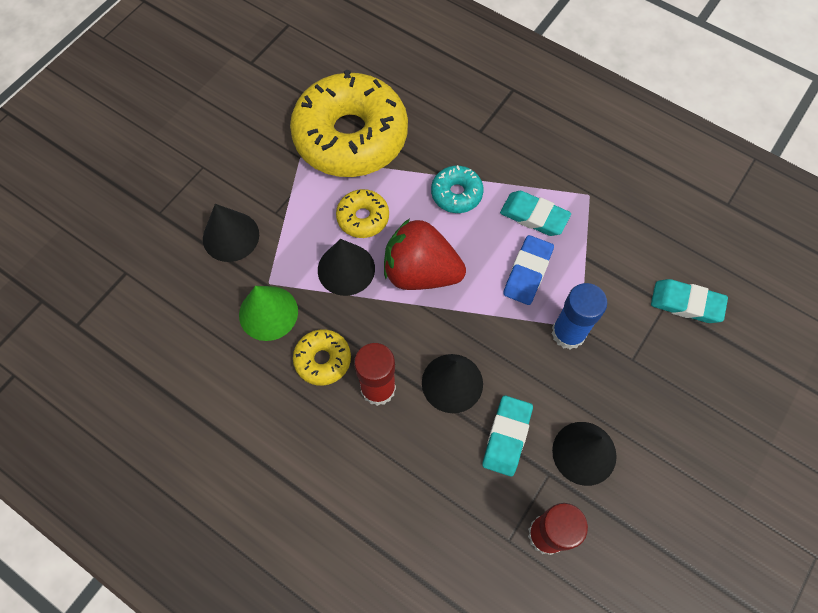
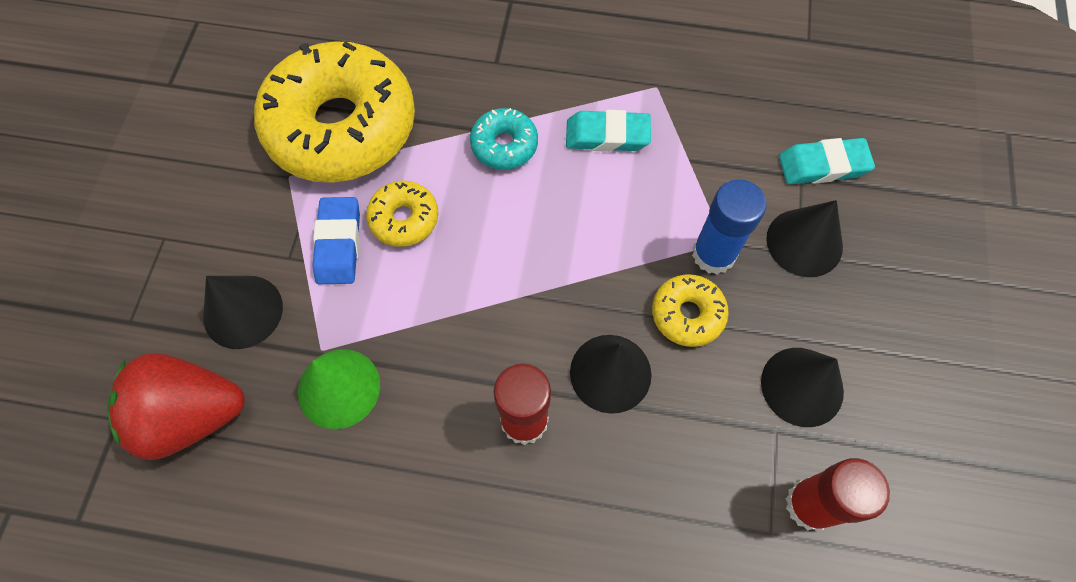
camera: 25 degrees left, 0 degrees up
(323, 360) = (438, 416): yellow donut -> yellow donut (687, 314)
(346, 269) = (413, 290): black cone -> black cone (804, 242)
(420, 272) = (507, 255): red strawberry -> red strawberry (190, 415)
(506, 437) = (706, 409): turquoise eraser -> none
(527, 272) = (632, 203): blue eraser -> blue eraser (338, 244)

